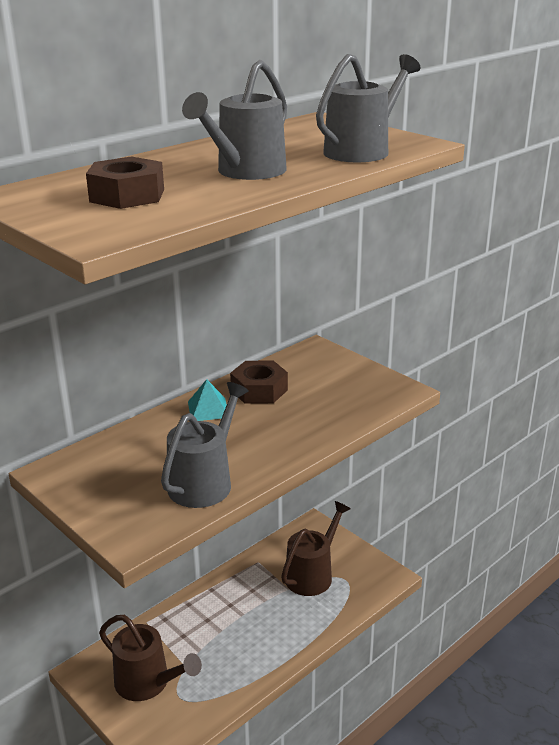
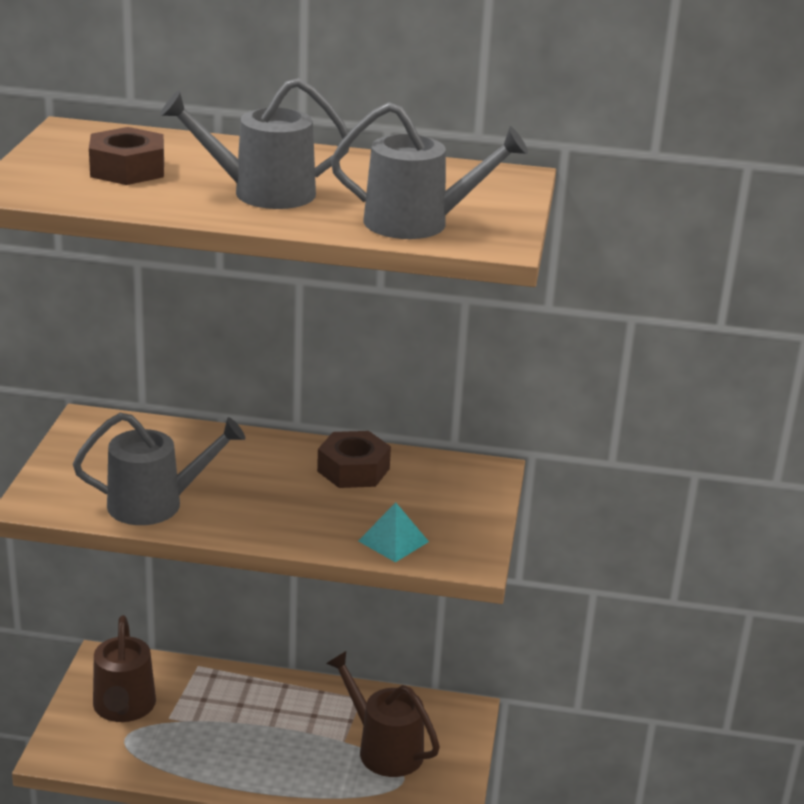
camera: 50 degrees right, 0 degrees up
(208, 409) = (281, 455): turquoise pyramid -> turquoise pyramid (393, 541)
(312, 574) = (384, 749): brown watering can -> brown watering can turned 135 degrees counterclockwise

